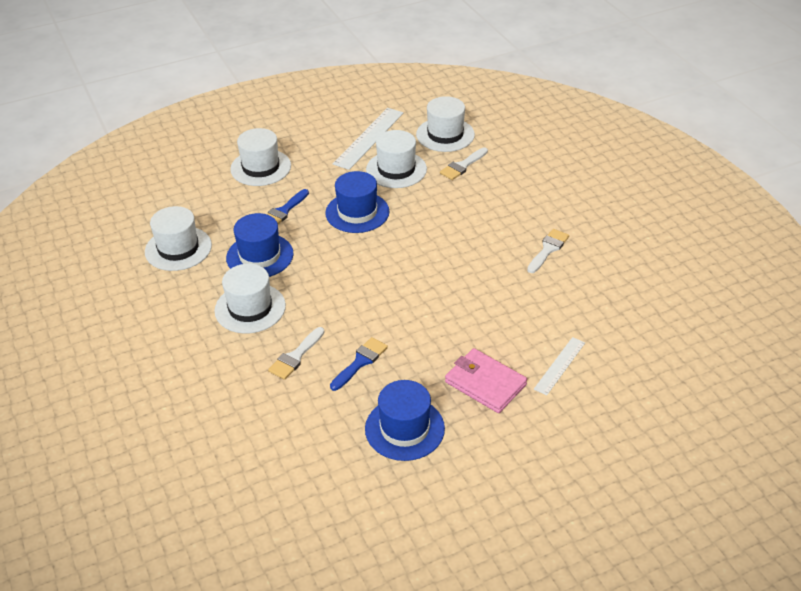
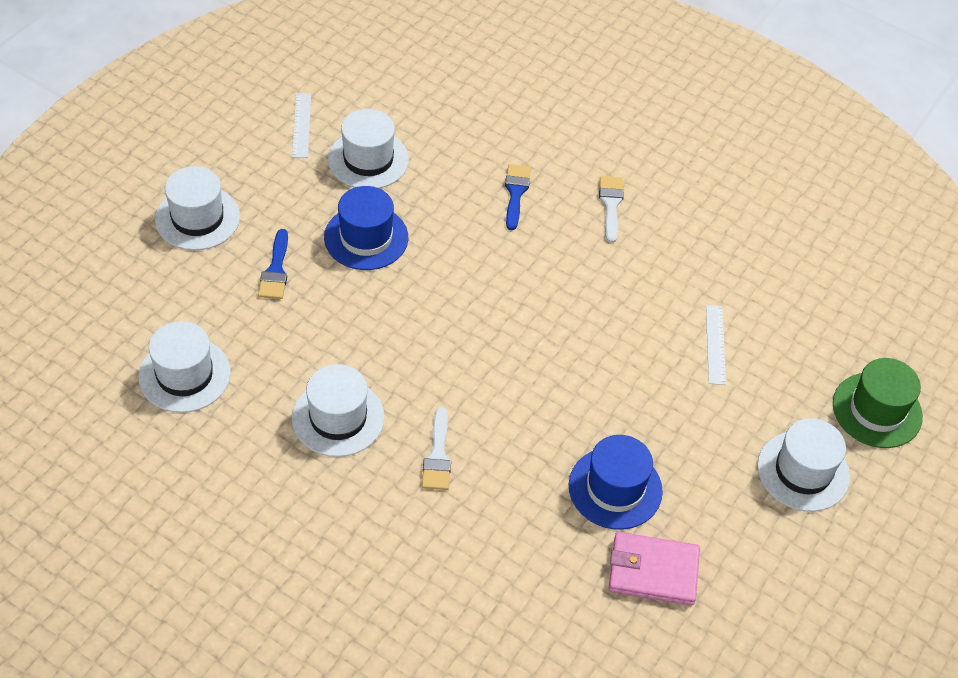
camera: 35 degrees left, 10 degrees up
(260, 256) = (295, 343): blue hat -> none
(360, 362) = (513, 431): blue brush -> blue brush (516, 193)
(369, 138) = (301, 125): white ruler -> white ruler, size x0.59
(445, 135) = (390, 88): white hat -> white hat (803, 471)
(462, 166) = (442, 126): white brush -> none
(485, 383) = (657, 398): pink wallet -> pink wallet (653, 571)
(664, 463) = (877, 410): none -> green hat

